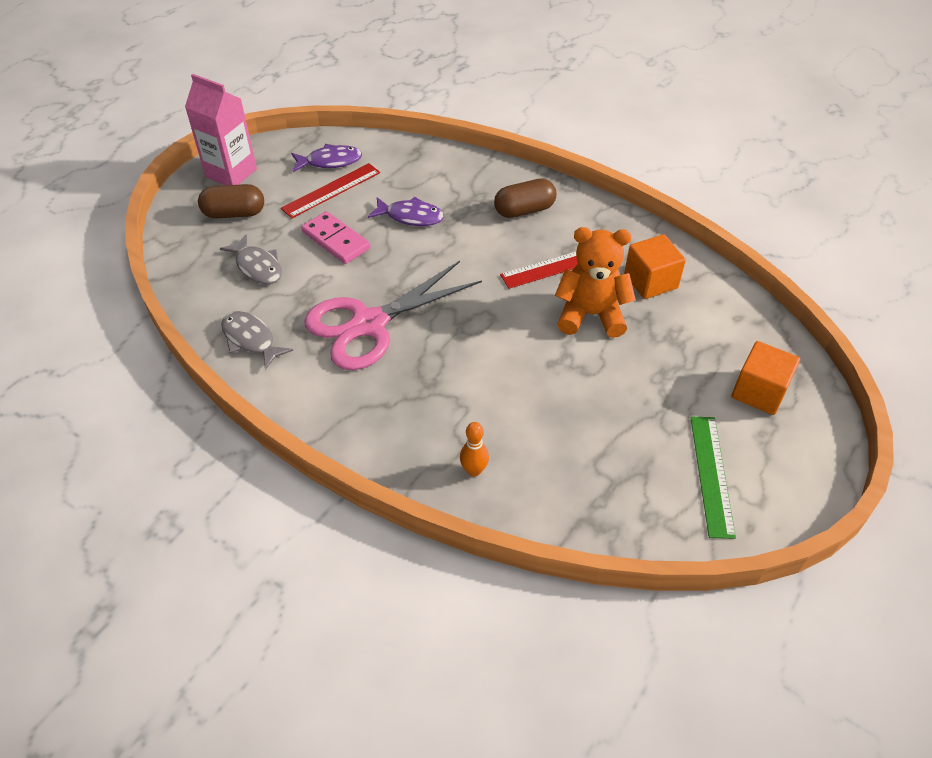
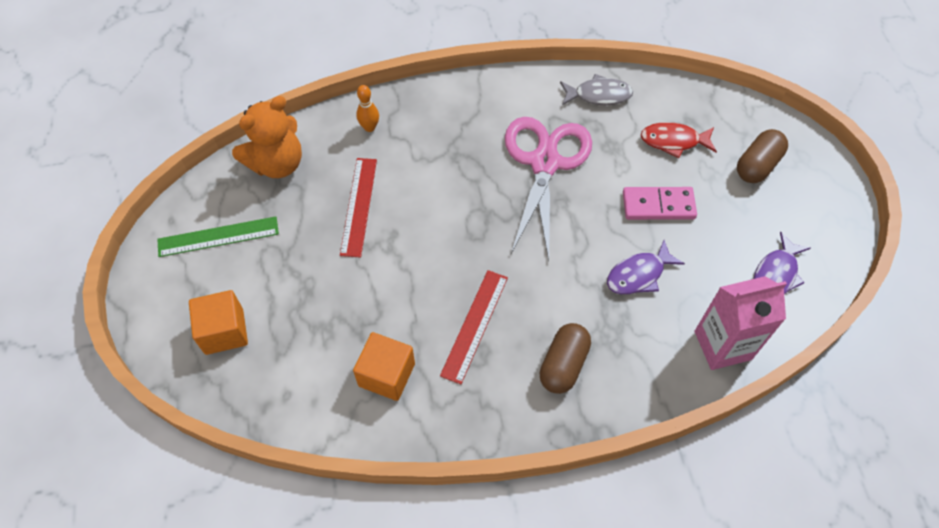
camera: 135 degrees right, 10 degrees up
(231, 173) = (821, 195): pink carton -> pink carton (722, 345)
(257, 267) = (673, 141): grey fish -> red fish
(331, 190) = (730, 246): red ruler -> red ruler (359, 206)
(590, 315) = (404, 298): orange teddy bear -> orange teddy bear (277, 163)
(711, 475) = (218, 236): green ruler -> green ruler turned 60 degrees counterclockwise

